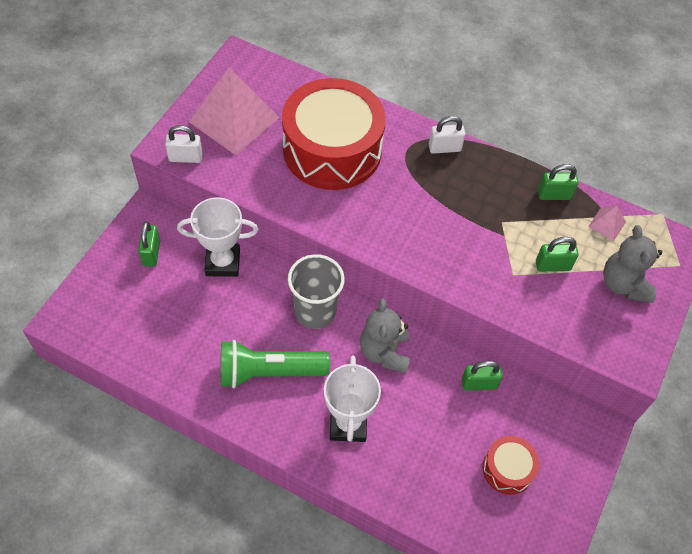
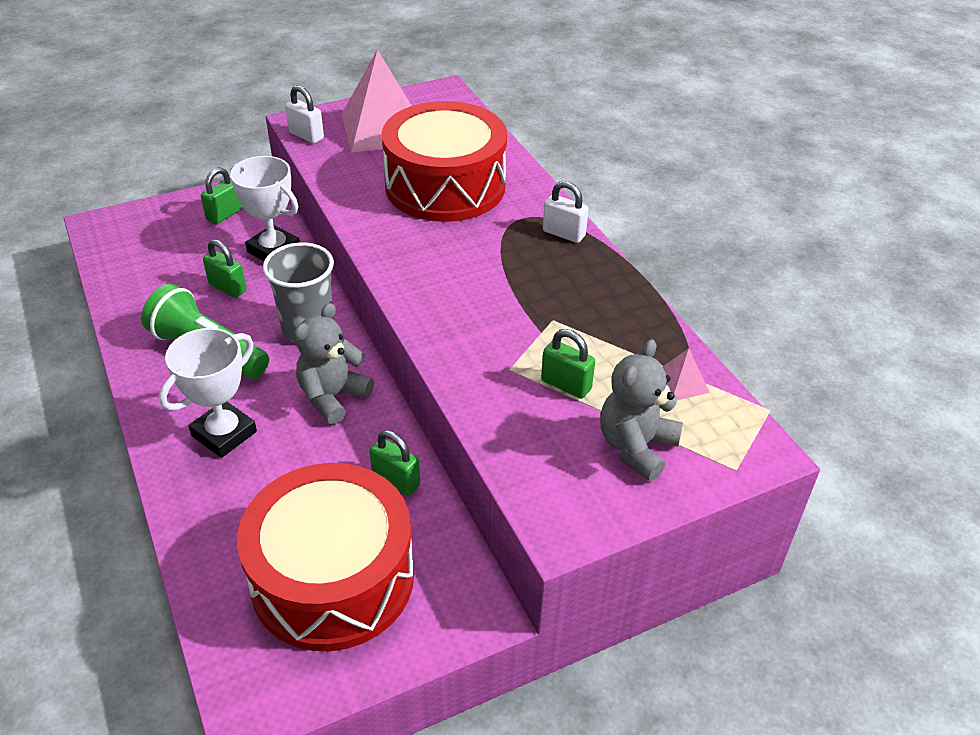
camera: 40 degrees right, 15 degrees down
(508, 469) = (333, 578): red drum -> red drum, size x2.19
(554, 195) = (644, 326): green padlock -> green padlock (227, 288)

